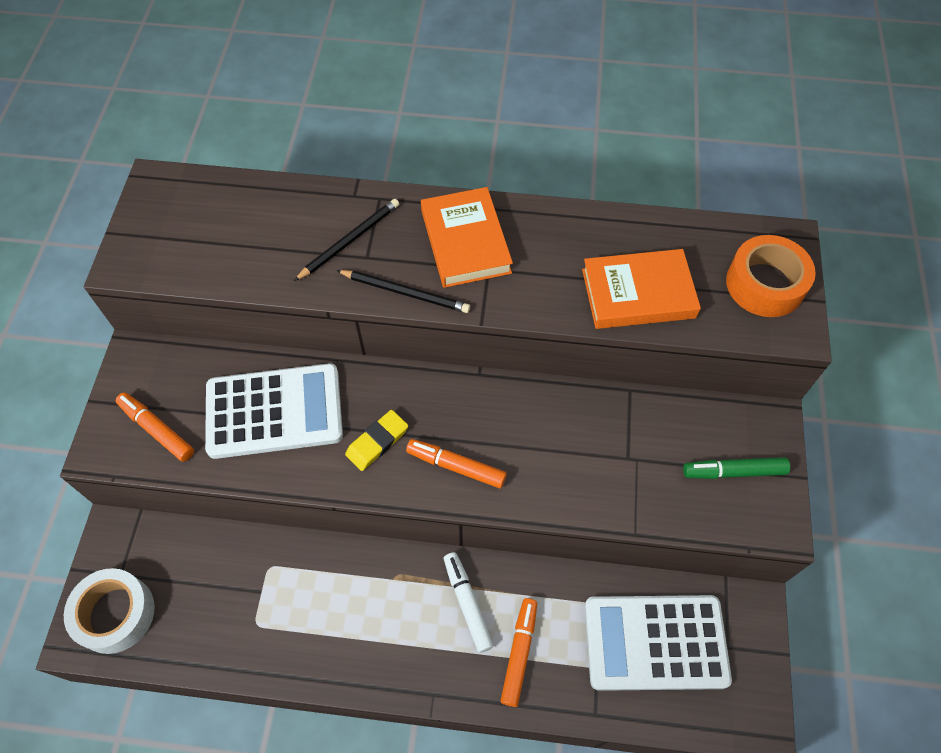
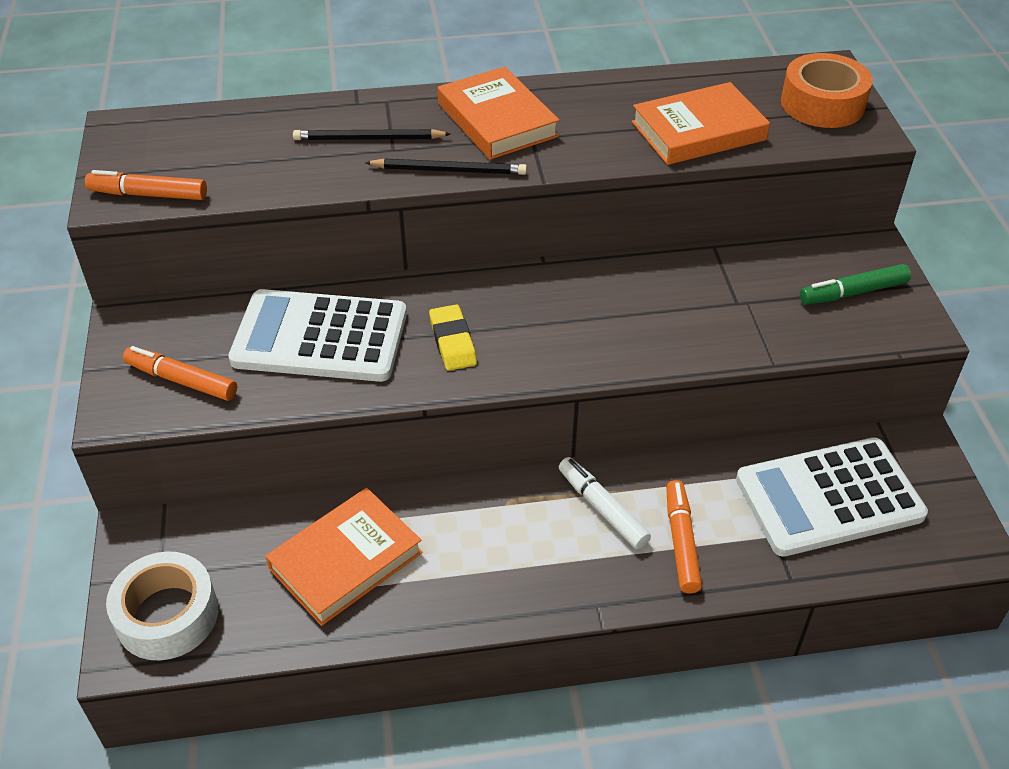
camera: 15 degrees left, 15 degrees down
(257, 599) = (346, 560): none -> orange book
(274, 411) = (320, 337): white calculator -> white calculator turned 150 degrees counterclockwise
(350, 240) = (368, 139): black pencil -> black pencil turned 120 degrees counterclockwise
(377, 442) = (452, 341): yellow eraser -> yellow eraser turned 45 degrees counterclockwise
(456, 466) = (552, 345): orange marker -> orange marker (148, 194)

